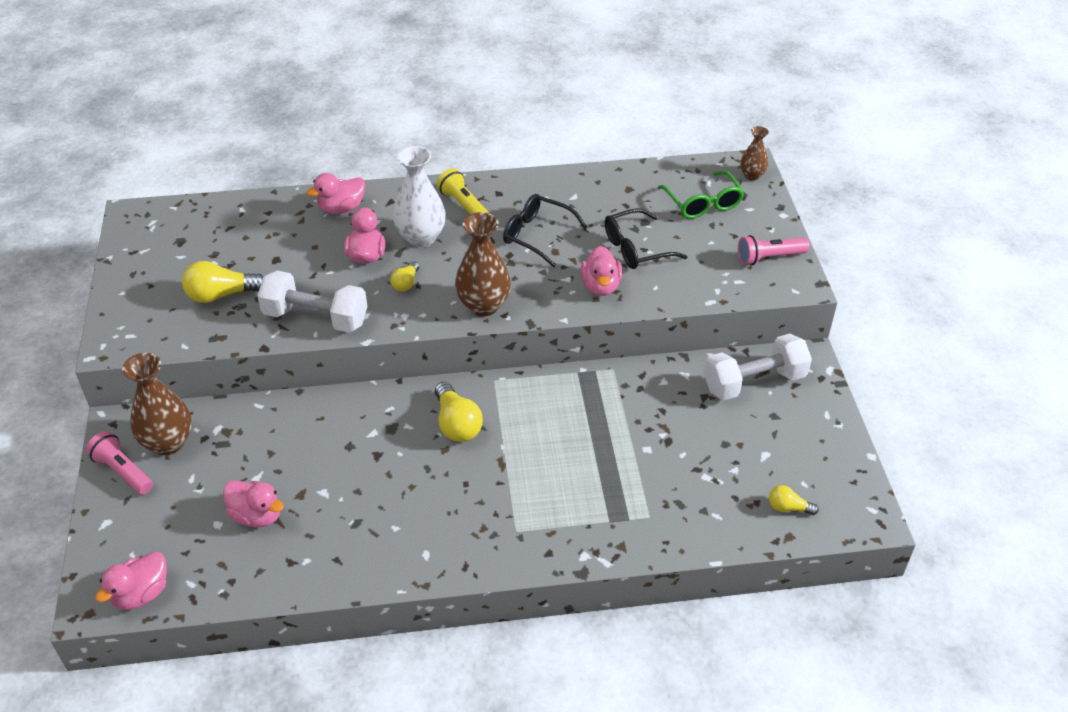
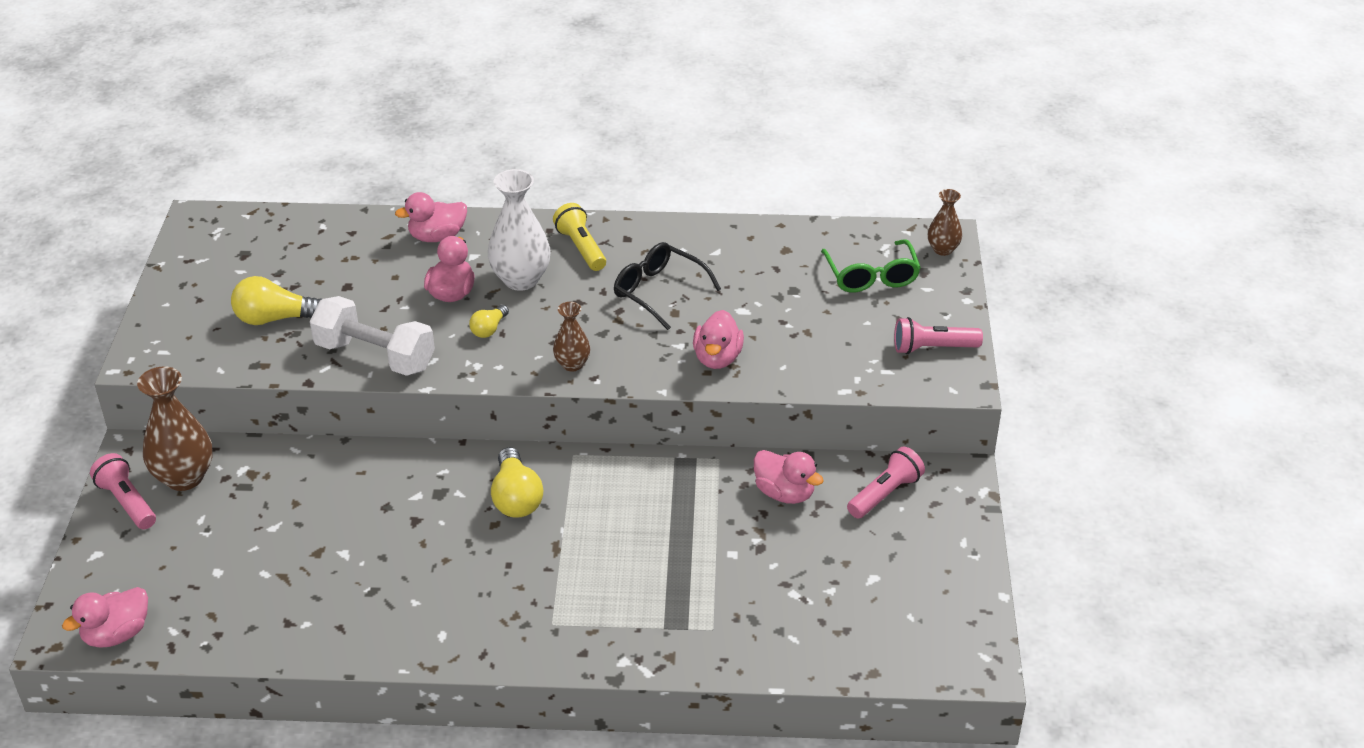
camera: 10 degrees right, 5 degrees down
(257, 516) = (263, 568): pink duck -> pink duck (784, 493)
(483, 305) = (572, 364): brown vase -> brown vase, size x0.56
(635, 248) = (772, 320): black glasses -> none
(754, 382) = (885, 494): white dumbbell -> pink flashlight
(788, 508) = (882, 641): yellow light bulb -> none

